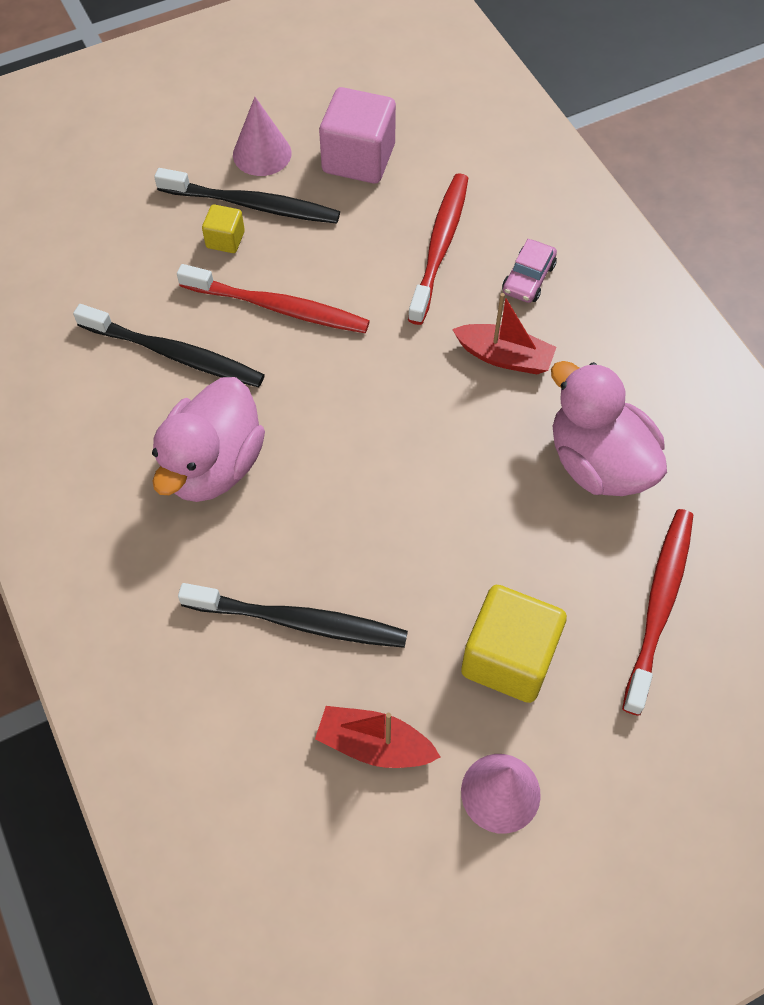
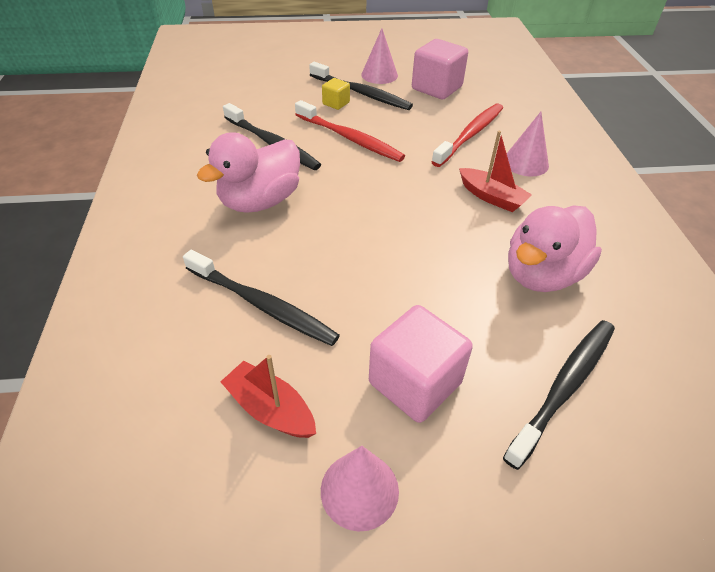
camera: 20 degrees right, 15 degrees down
(509, 658) = (415, 383): yellow cube -> pink cube
(528, 278) = (525, 163): pink car -> pink cone
(598, 463) = (542, 274): pink duck -> pink duck turned 120 degrees counterclockwise
(659, 605) = (564, 387): red toothbrush -> black toothbrush

